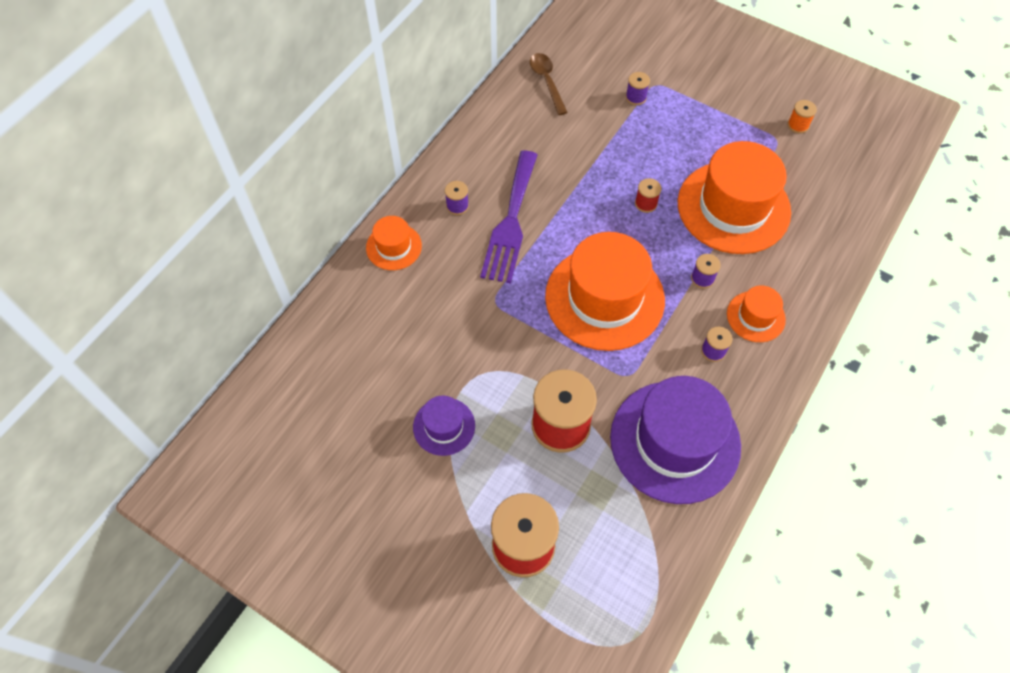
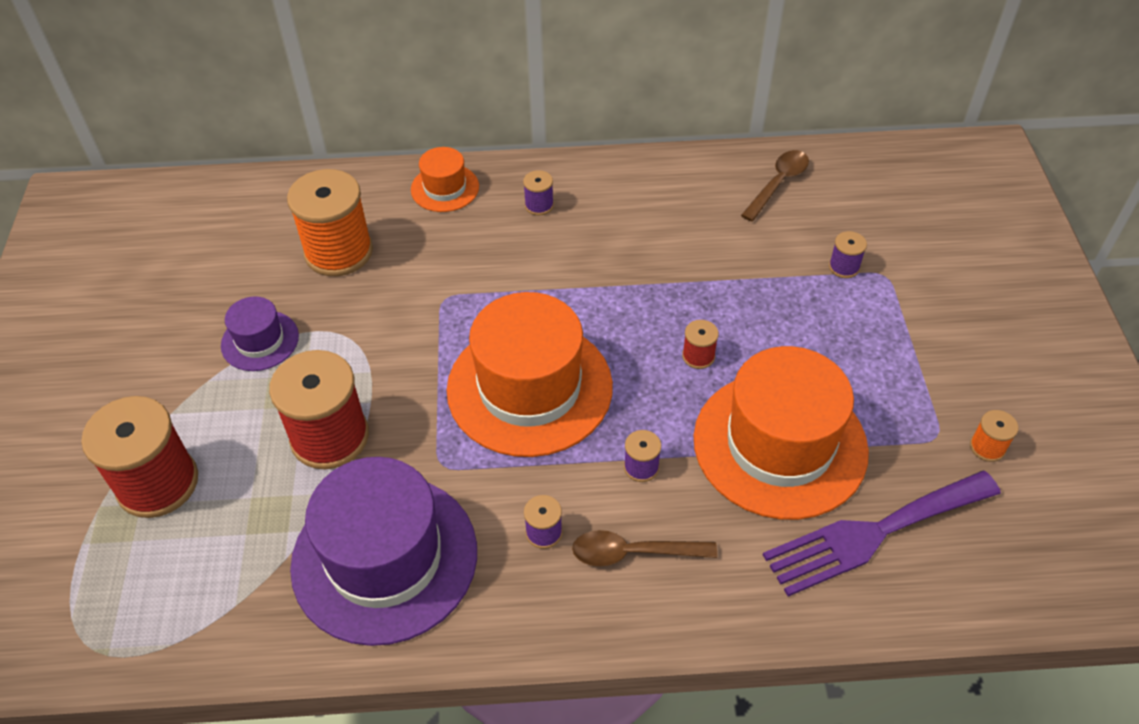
camera: 55 degrees right, 10 degrees down
(399, 339) = (338, 252): none -> orange spool
(511, 221) = (560, 255): purple fork -> purple fork (875, 532)
(755, 316) = (633, 553): orange hat -> brown spoon

